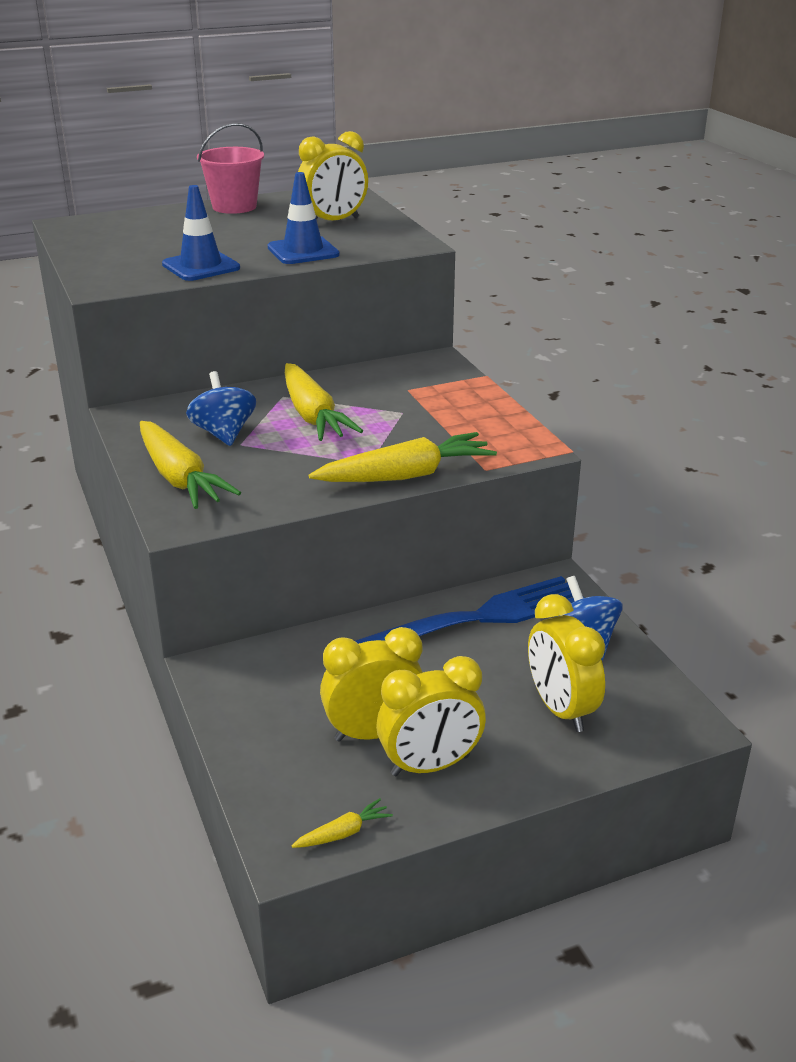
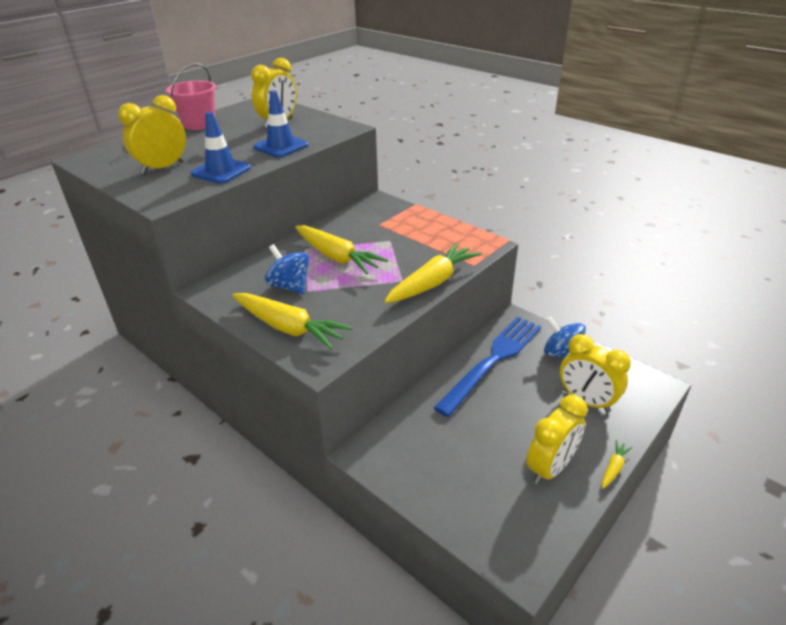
camera: 25 degrees left, 5 degrees up
(343, 833) = (541, 538): yellow carrot -> yellow carrot (613, 468)
(374, 733) = (500, 459): yellow clock -> yellow clock (163, 168)

